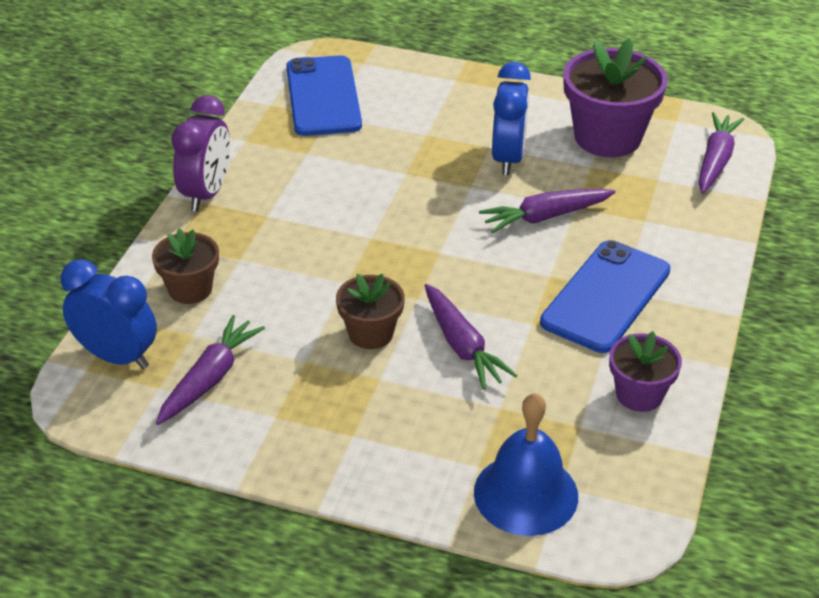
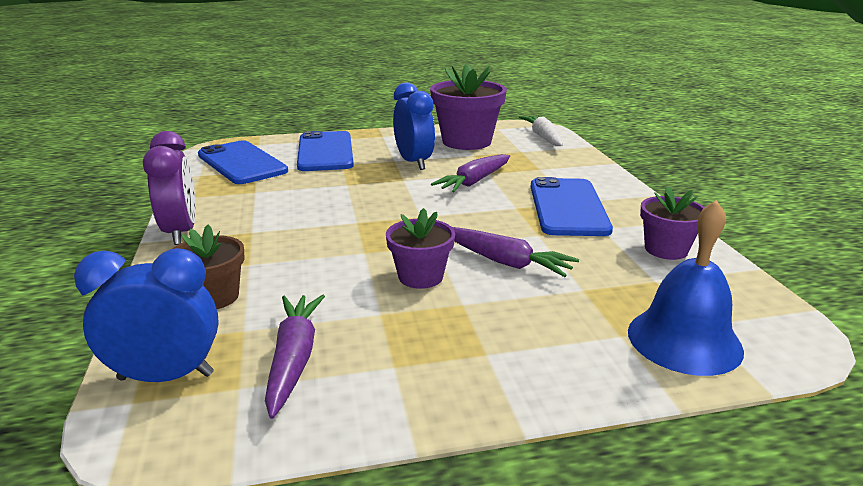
camera: 30 degrees left, 15 degrees down
(371, 333) = (420, 276): brown flower pot -> purple flower pot
(425, 104) = (325, 152): none -> blue phone
(716, 161) = (543, 137): purple carrot -> white carrot

